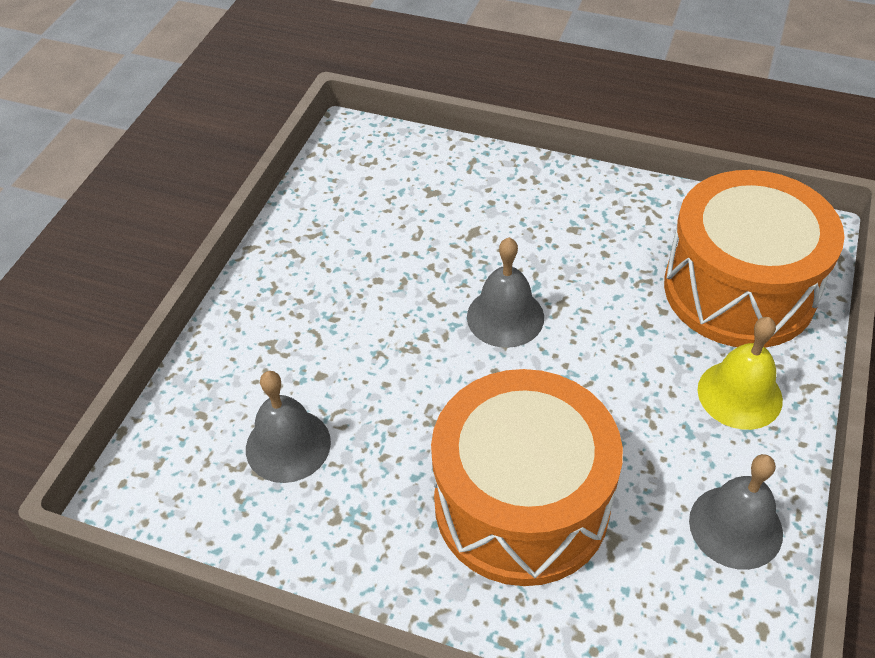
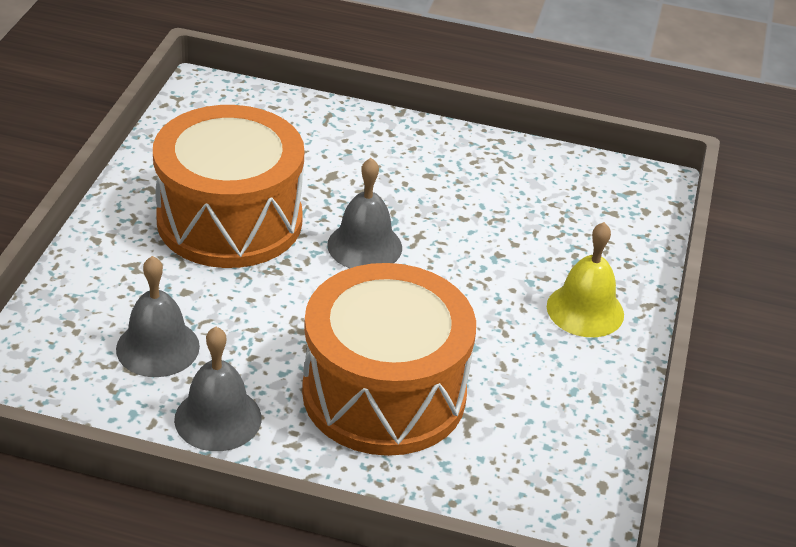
camera: 10 degrees left, 10 degrees down
(735, 526) = (580, 410): grey bell -> grey bell (218, 418)
(739, 289) = (586, 227): orange drum -> orange drum (230, 220)

